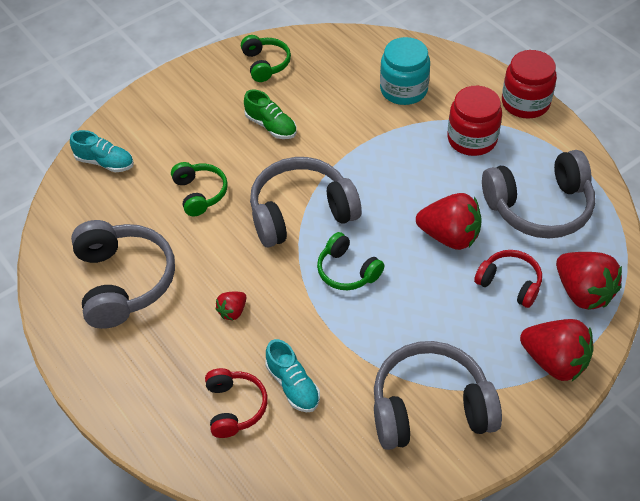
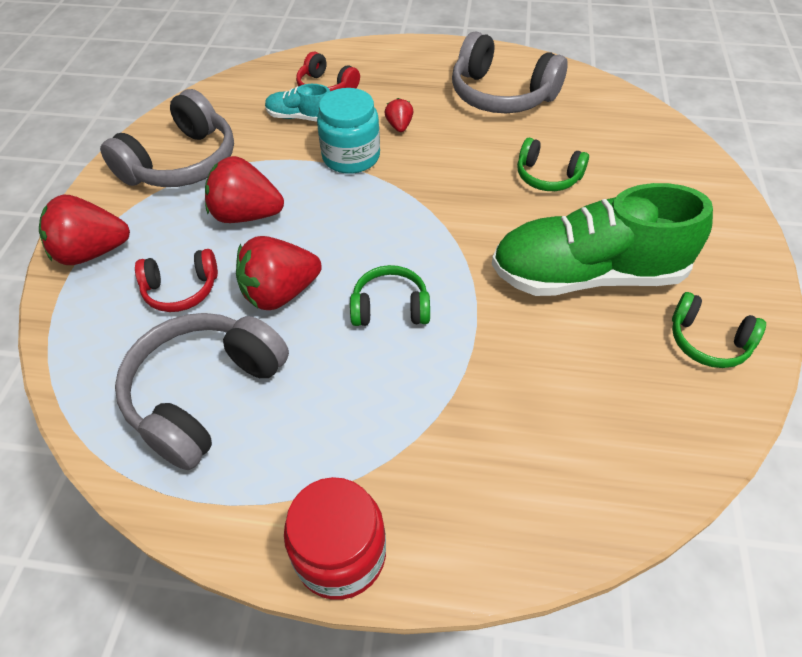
camera: 135 degrees right, 0 degrees up
(105, 162) = (657, 146): turquoise shoe -> none
(271, 126) = (587, 275): green shoe -> green shoe, size x2.19
(301, 213) = (443, 219): grey headphones -> none
(347, 271) = (345, 204): green headphones -> green headphones (390, 308)
(403, 90) = (518, 437): turquoise jar -> turquoise jar (351, 157)
(472, 139) = (360, 428): red jar -> none
(583, 292) = (95, 330): red strawberry -> red strawberry (246, 215)

